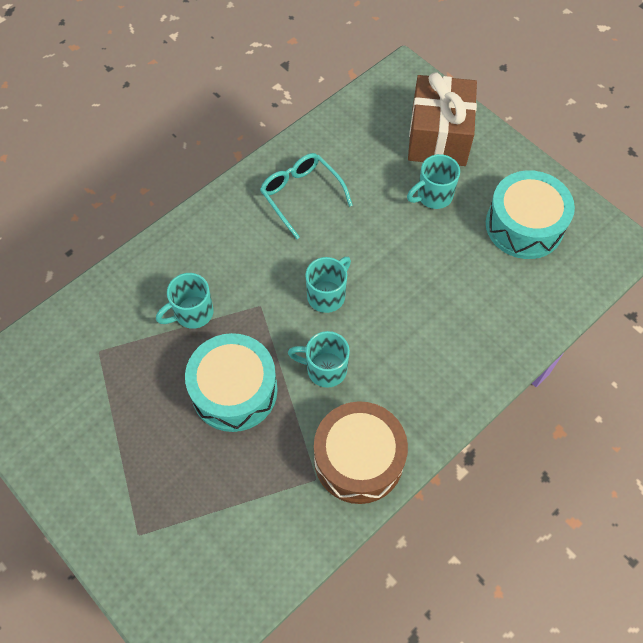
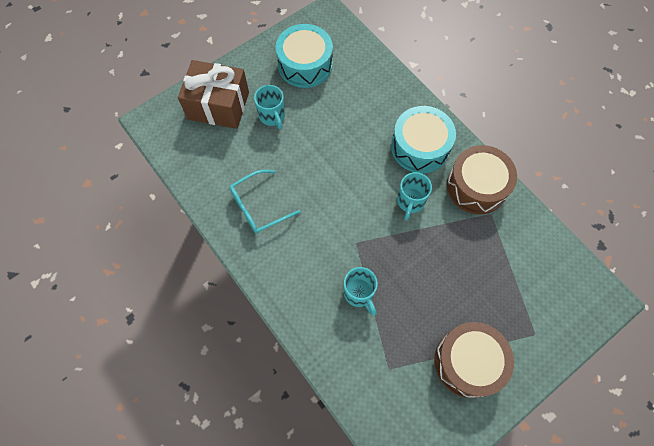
camera: 85 degrees left, 5 degrees up
(103, 445) = (468, 362): none -> brown drum
(234, 390) = (425, 264): turquoise drum -> turquoise drum (420, 147)
(327, 295) = (350, 195): turquoise mug -> none

